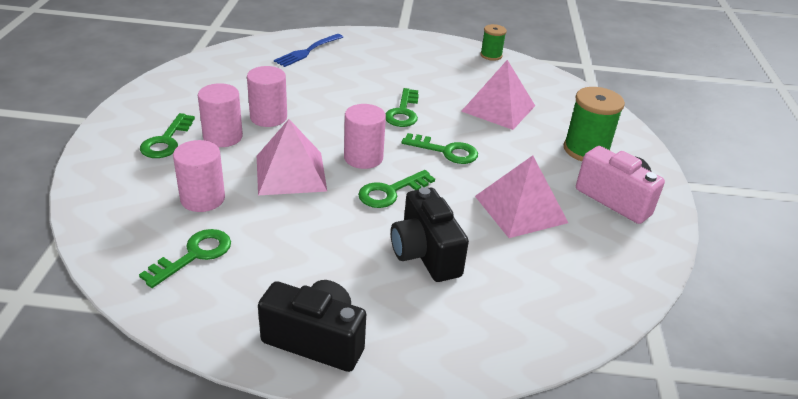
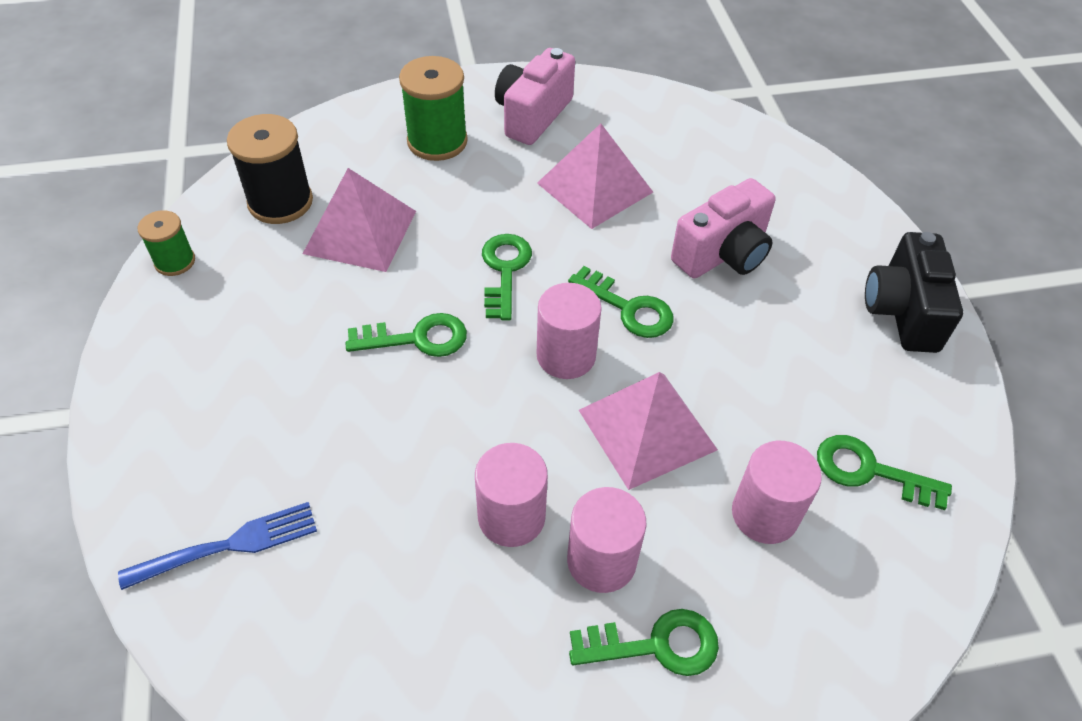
camera: 105 degrees left, 15 degrees up
(308, 51) = (227, 546): blue fork -> blue fork turned 45 degrees counterclockwise
(425, 254) = (723, 254): black camera -> pink camera
(532, 88) = (280, 202): none -> black spool

